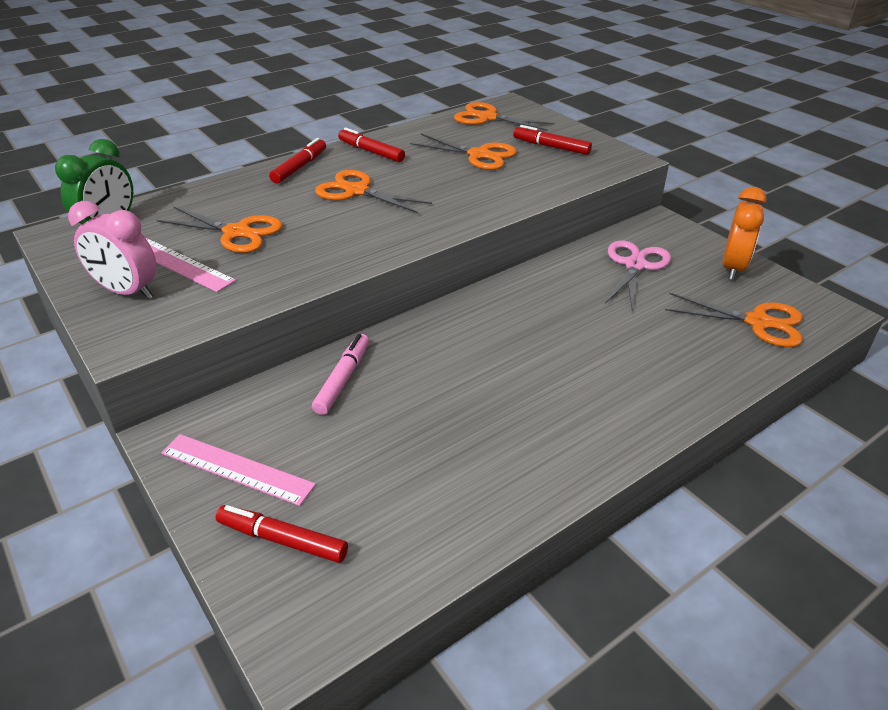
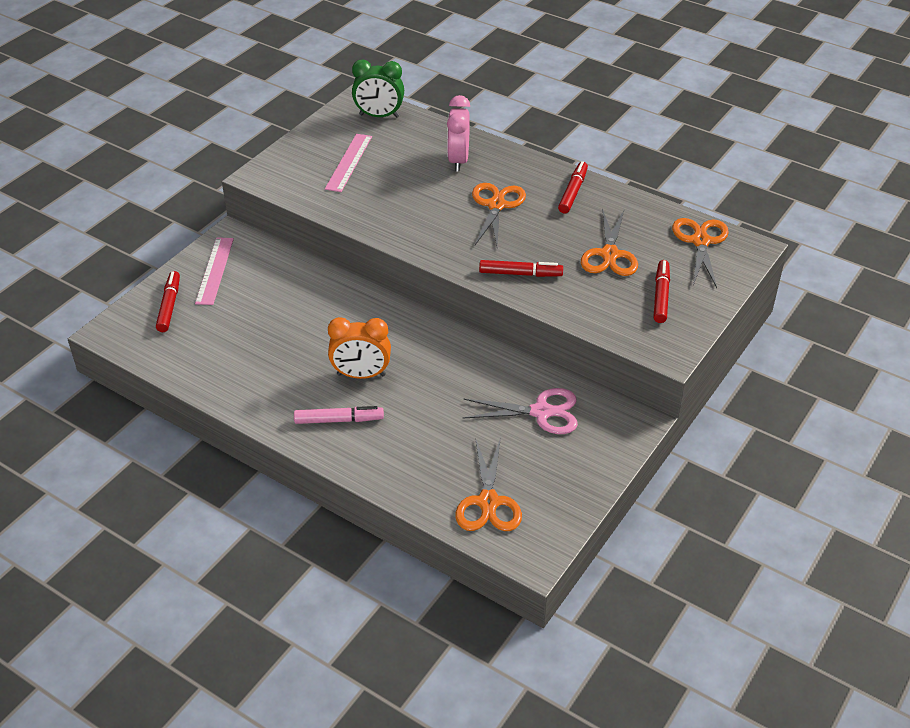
camera: 70 degrees right, 5 degrees up
(127, 292) = (308, 155): pink clock -> pink clock (458, 160)
(237, 232) = (401, 170): orange scissors -> none
(299, 167) = (518, 164): red marker -> red marker (520, 274)
(343, 379) = (310, 286): pink marker -> pink marker (339, 420)
(733, 268) = (575, 481): orange clock -> orange clock (361, 375)

